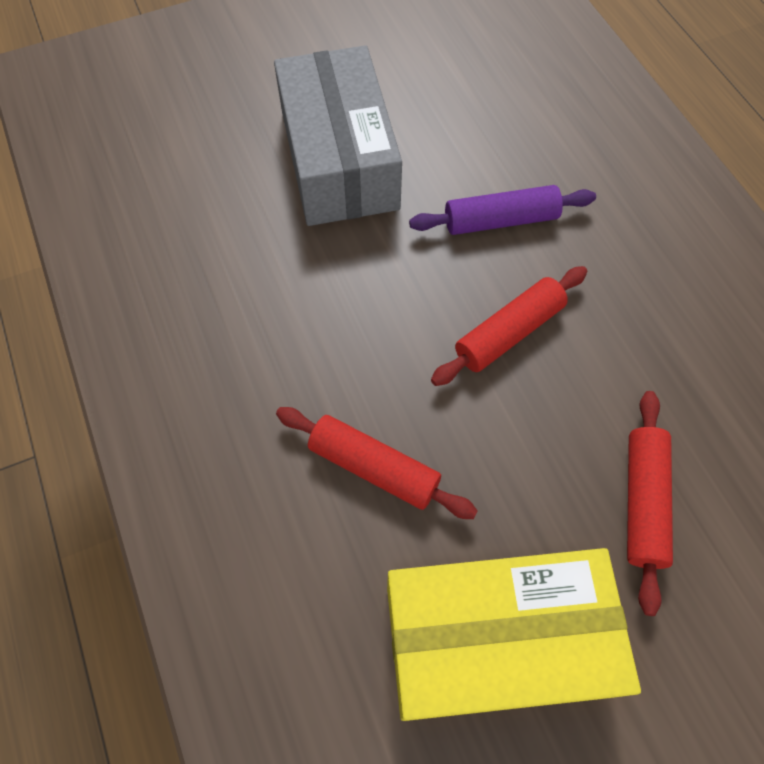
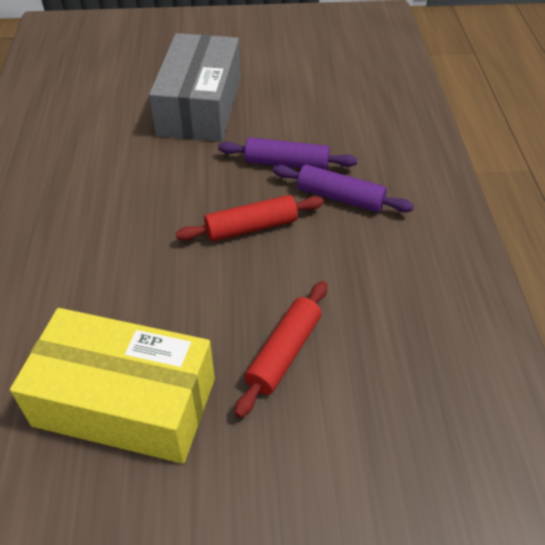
camera: 20 degrees right, 15 degrees down
(374, 467) = (110, 277): red rolling pin -> none
(592, 253) = (340, 197): none -> purple rolling pin

